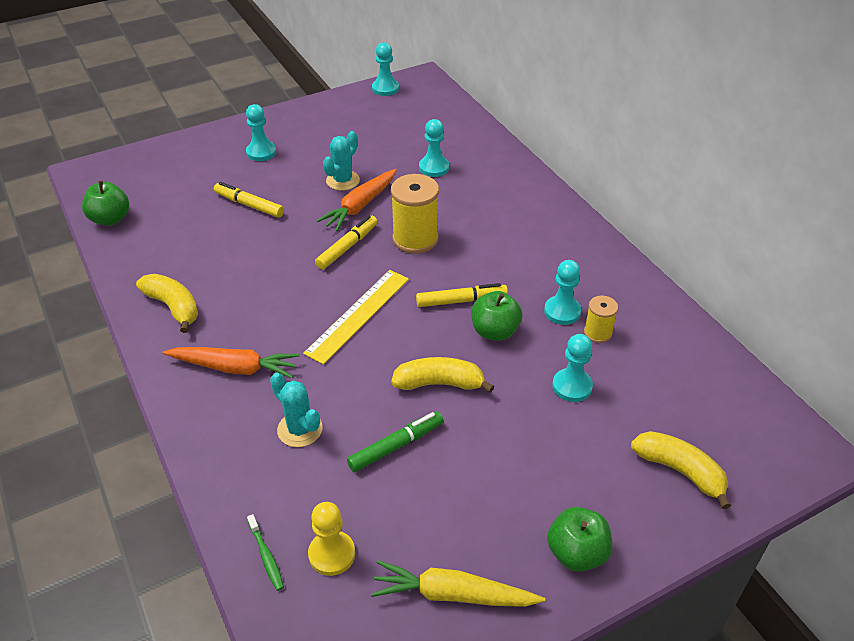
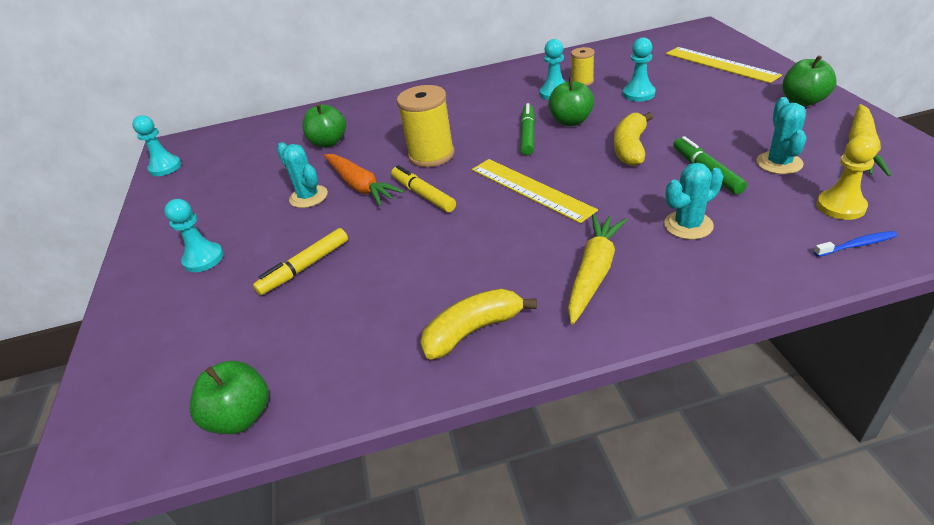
camera: 70 degrees left, 5 degrees down
(235, 368) = (594, 272): orange carrot -> yellow carrot
(266, 556) = (856, 245): green toothbrush -> blue toothbrush
(416, 510) = (779, 163): none -> turquoise cactus
(434, 167) = (328, 142): turquoise pawn -> green apple
(461, 301) = (528, 135): yellow marker -> green marker
(680, 471) = (720, 64): yellow banana -> yellow ruler

